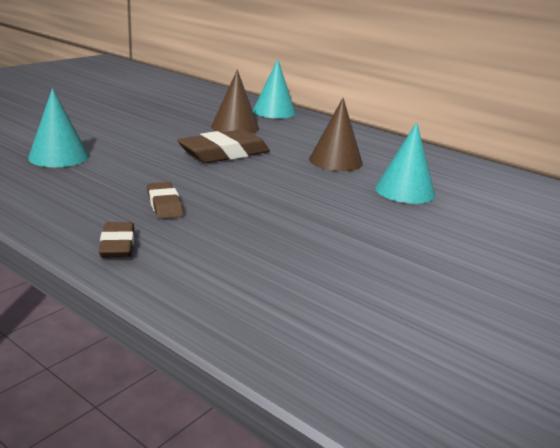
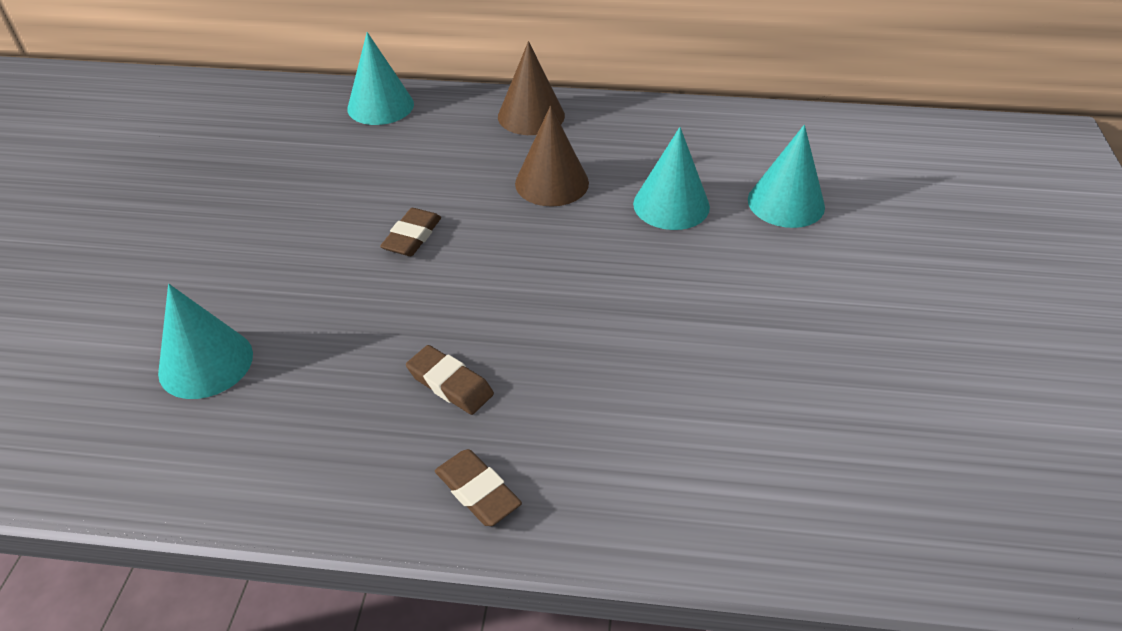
camera: 30 degrees left, 20 degrees up
(224, 153) = (412, 237): brown eraser -> brown eraser, size x0.57
(235, 127) = (366, 168): brown cone -> brown cone (531, 116)
(495, 215) = (786, 203): none -> turquoise cone

